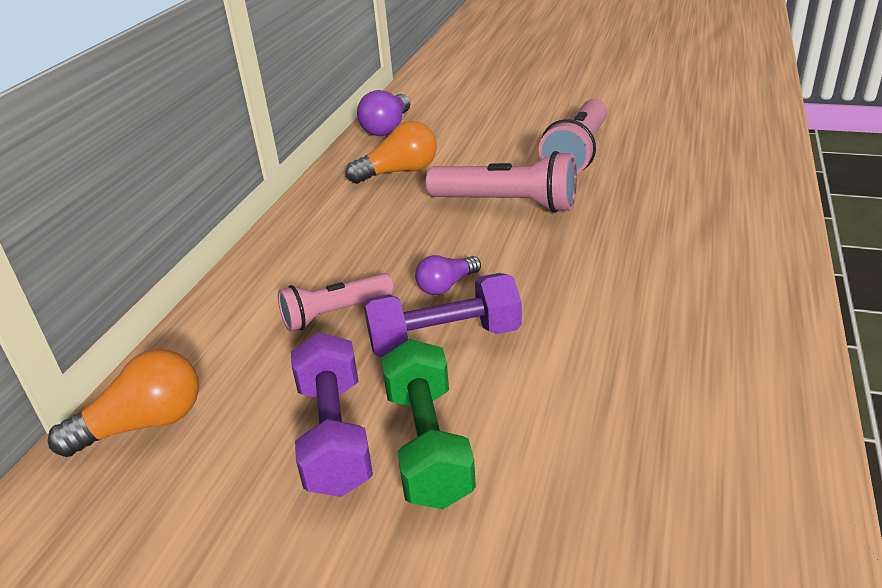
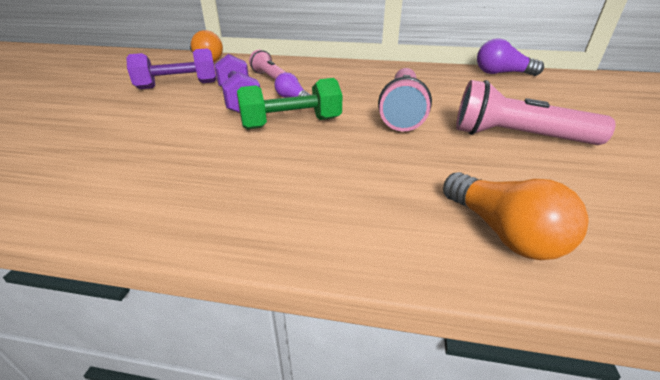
camera: 80 degrees right, 0 degrees up
(399, 172) = (434, 80): orange light bulb -> orange light bulb (503, 233)
(428, 445) = (157, 101): green dumbbell -> green dumbbell (291, 123)

